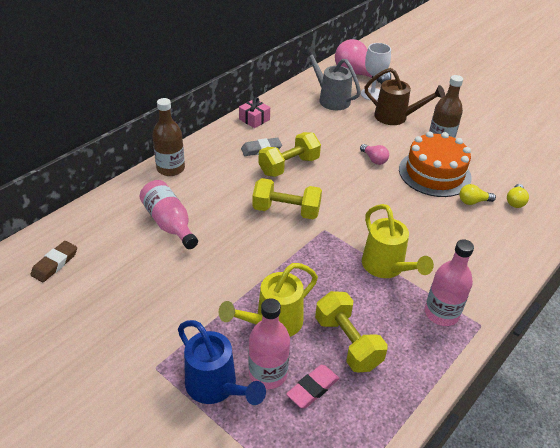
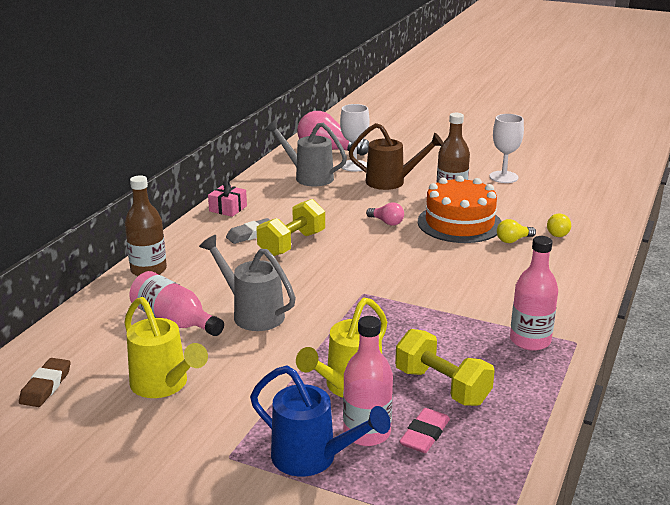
camera: 15 degrees left, 15 degrees down
(230, 230) = (253, 314): none -> grey watering can
(286, 211) = (310, 284): yellow dumbbell -> none
(386, 267) = (450, 313): yellow watering can -> yellow watering can (163, 385)
(494, 131) = (503, 177): none -> white goblet

